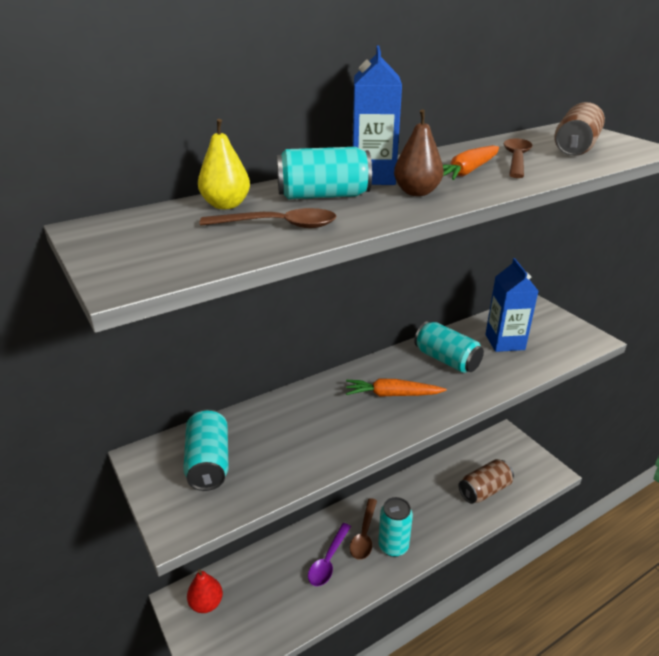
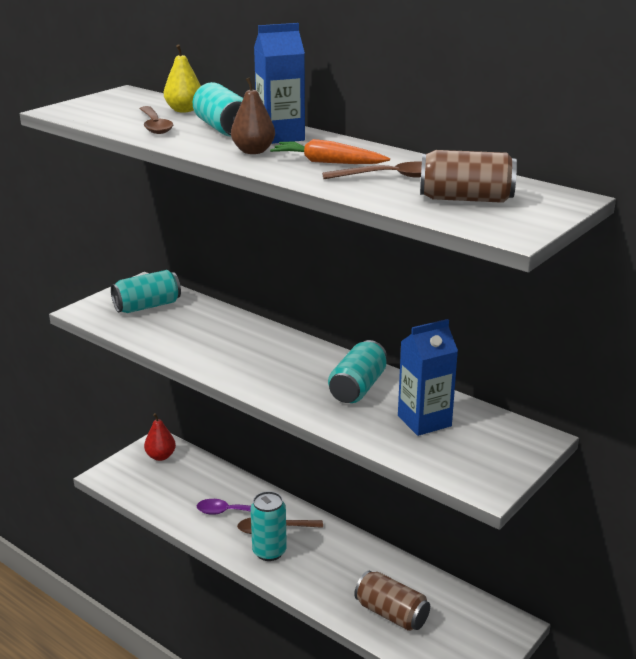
camera: 70 degrees right, 5 degrees down
(392, 395) = (276, 366): orange carrot -> none

